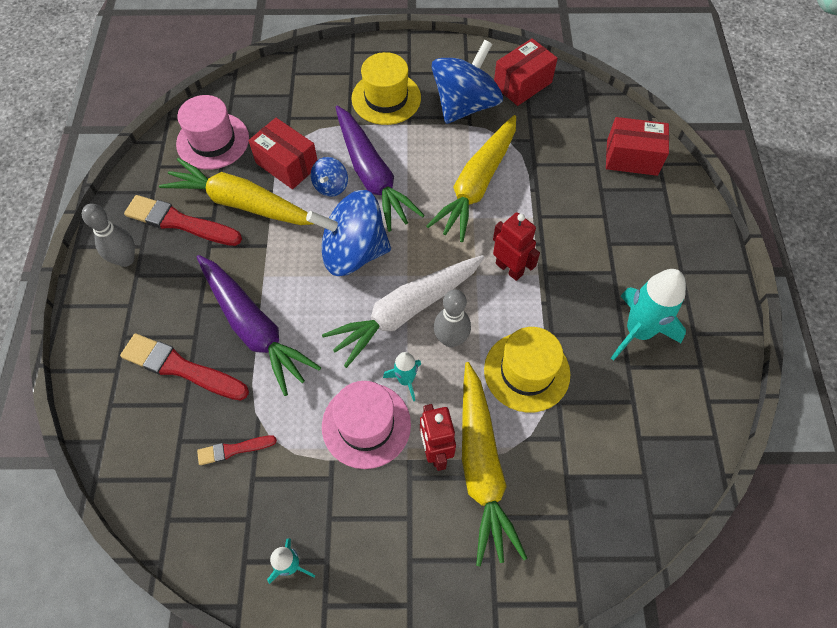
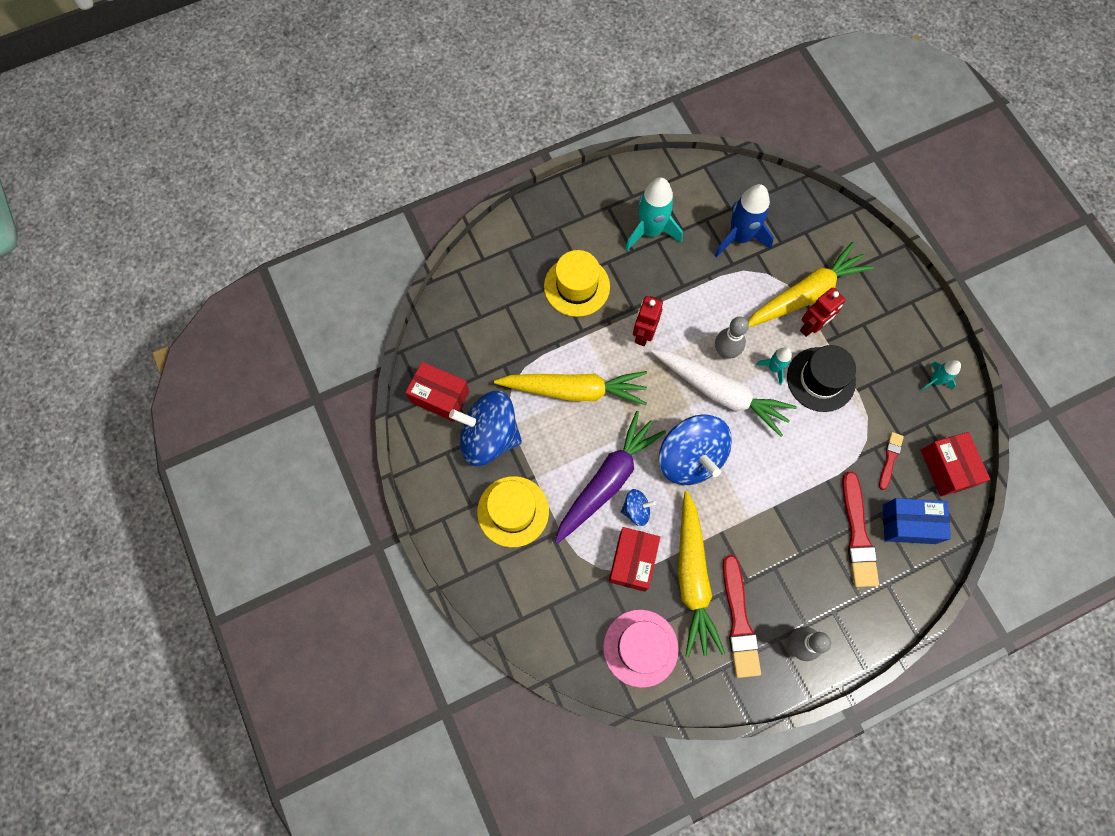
camera: 115 degrees left, 10 degrees up
(156, 427) = (908, 524): none -> blue box
(234, 449) = (890, 459): red brush -> red brush turned 120 degrees counterclockwise
(254, 328) = (796, 498): purple carrot -> none
(366, 425) = (821, 379): pink hat -> black hat
(526, 371) = (722, 292): yellow hat -> yellow hat (577, 286)
(593, 428) = (739, 237): none -> blue rocket
(632, 158) = (487, 281): red box -> red box (946, 468)

